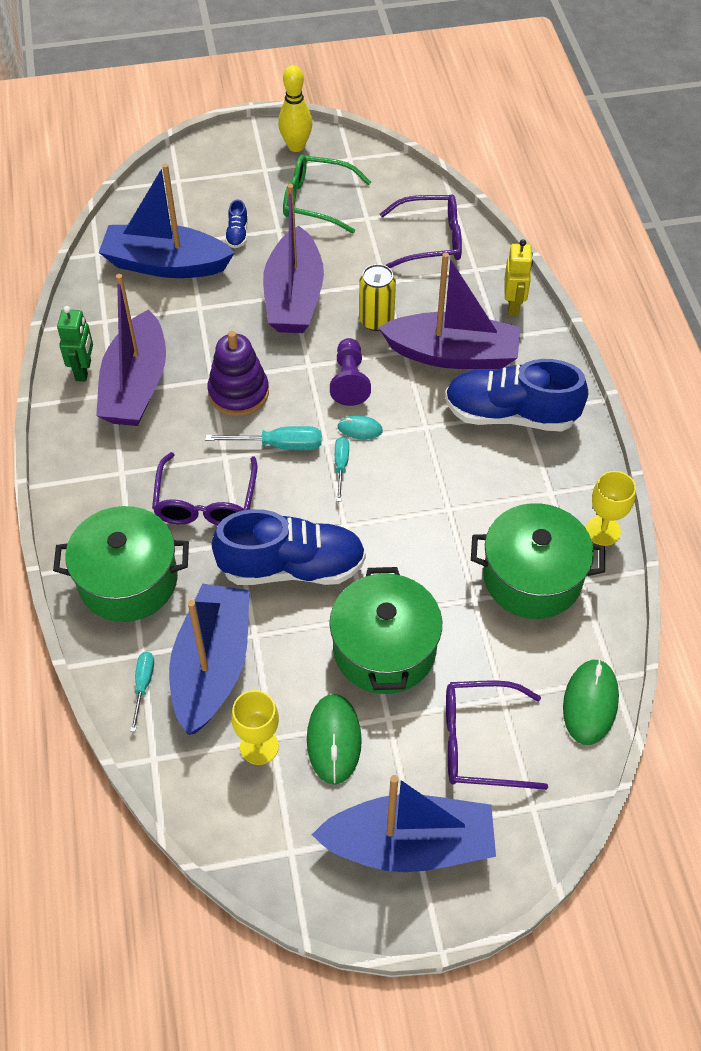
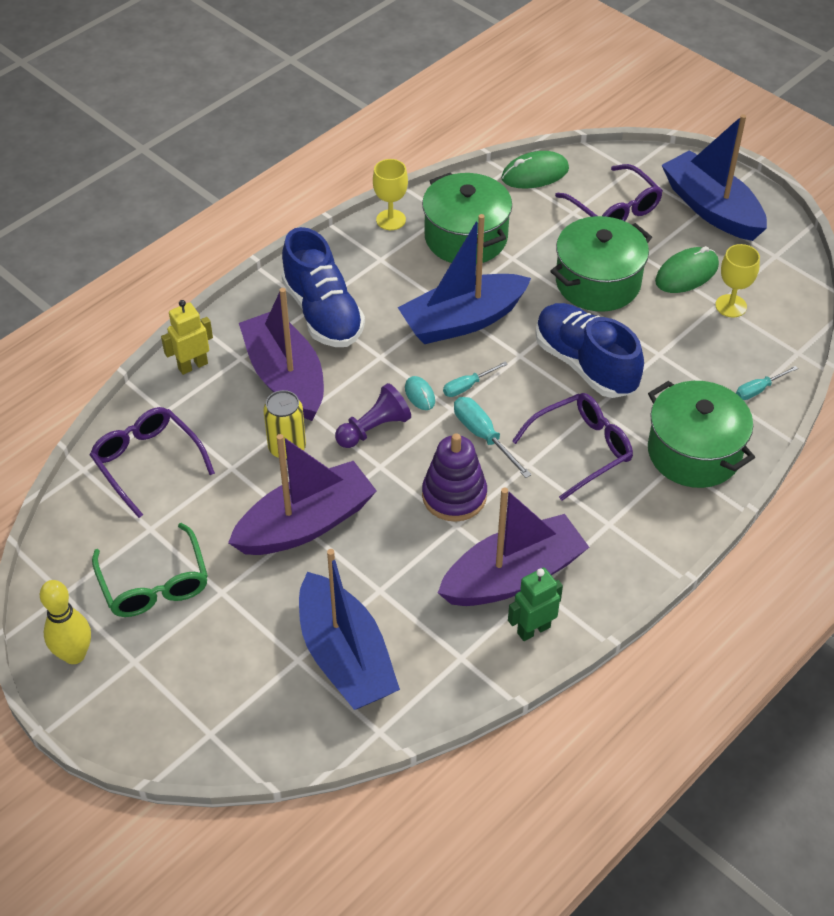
camera: 125 degrees left, 5 degrees down
(212, 666) = (705, 362): blue boat -> blue boat (463, 320)
(237, 234) = (255, 622): blue shoe -> none

